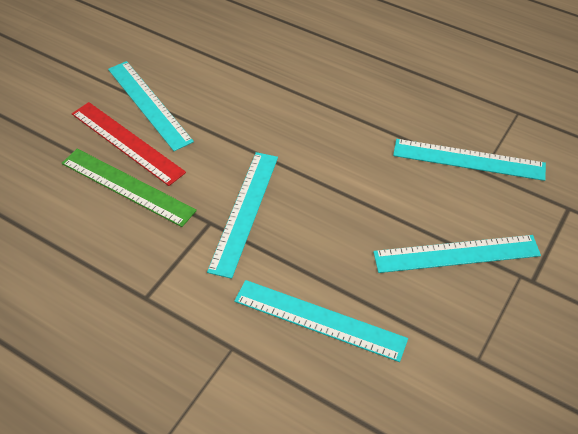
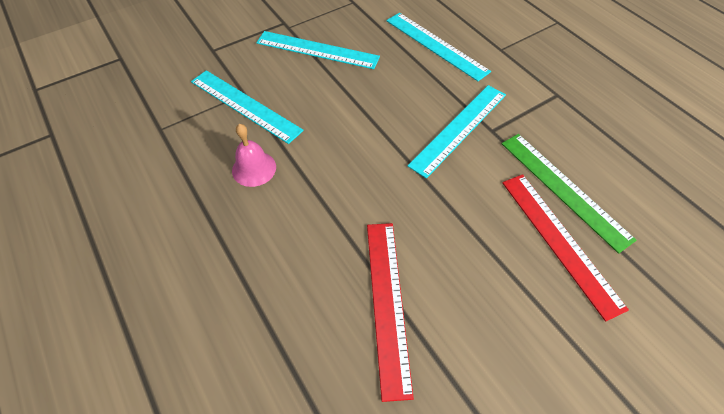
camera: 155 degrees left, 5 degrees up
(149, 104) = (526, 287): turquoise ruler -> none
(244, 65) = (387, 303): none -> red ruler
(406, 111) = (254, 168): none -> pink bell

